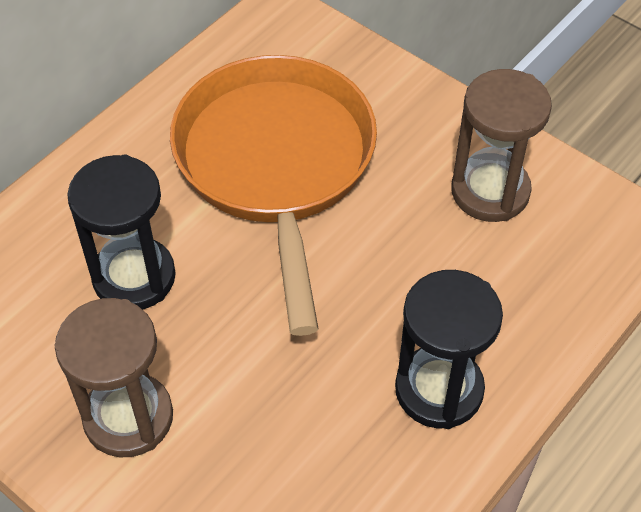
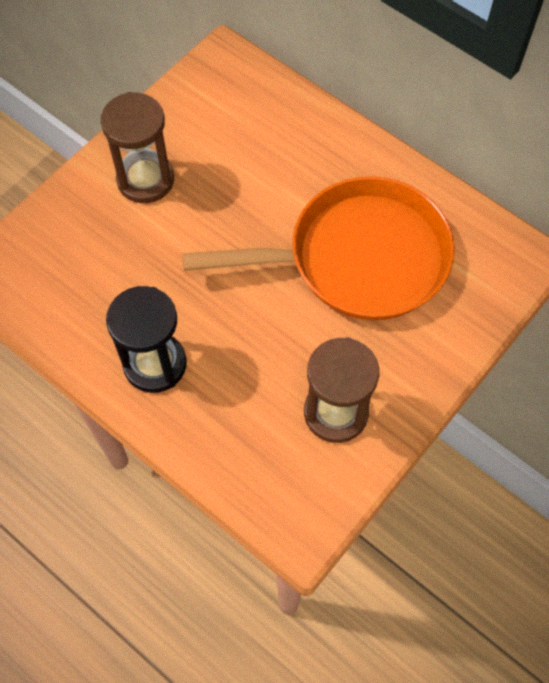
camera: 90 degrees right, 10 degrees up
(134, 277) = (253, 174): black hourglass -> none

